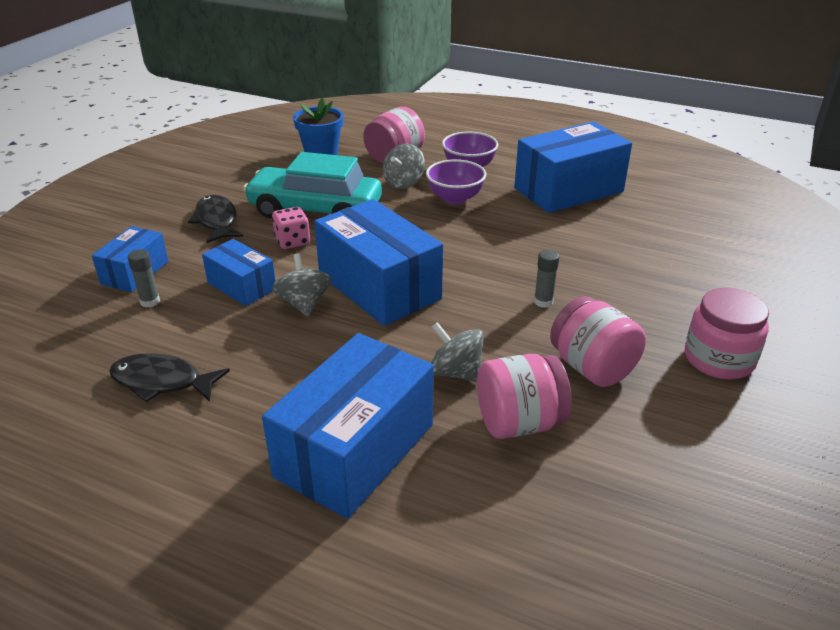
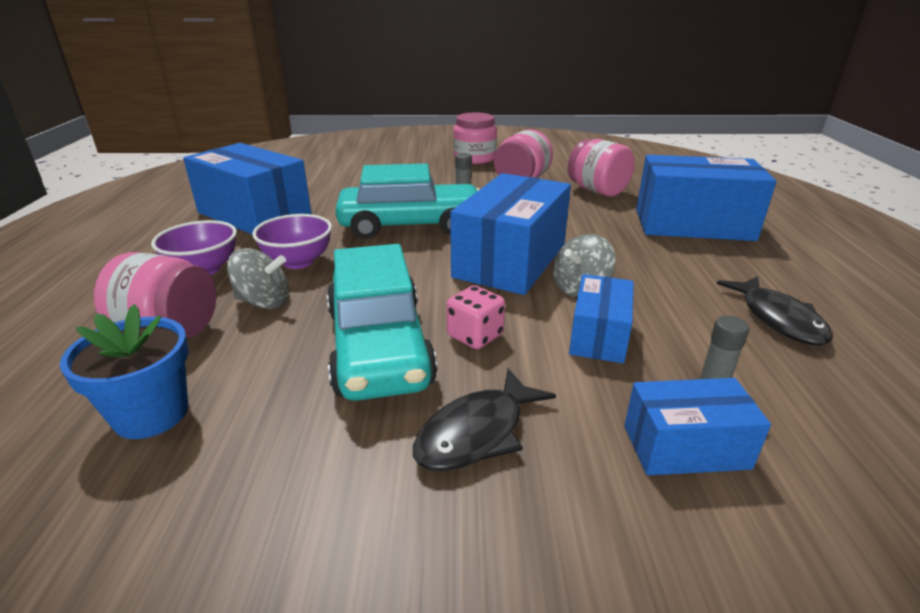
camera: 115 degrees left, 5 degrees down
(456, 372) = (579, 212): grey spinning top -> none
(493, 256) = (410, 225): none -> turquoise car

